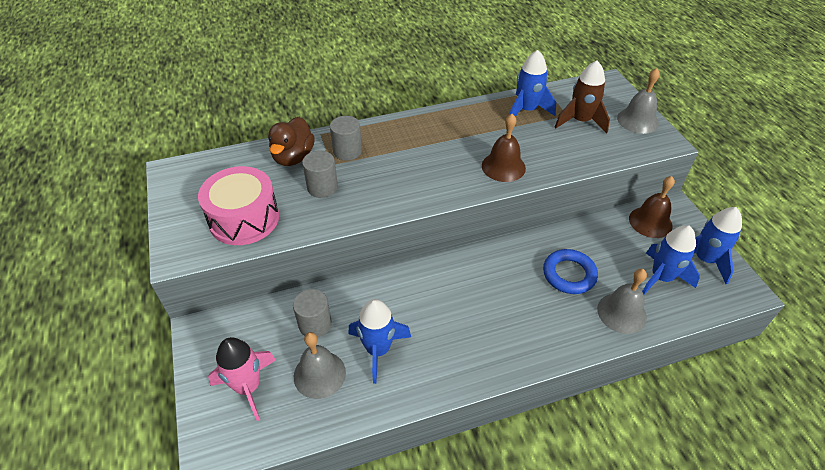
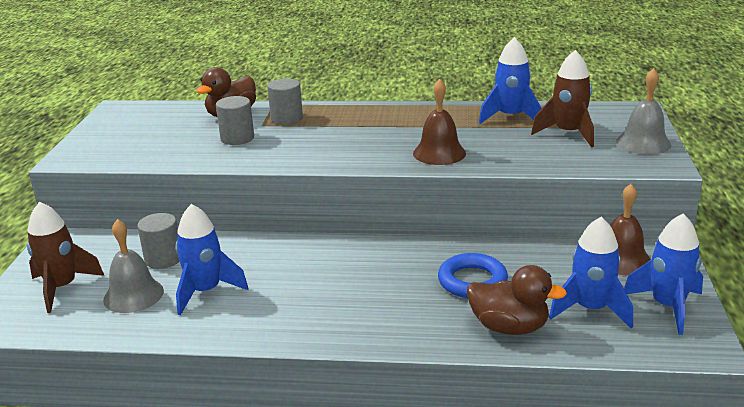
camera: 25 degrees right, 20 degrees down
(244, 219) = (146, 146): pink drum -> none
(248, 387) = (62, 288): pink rocket -> brown rocket
(621, 313) = (509, 327): grey bell -> brown duck

